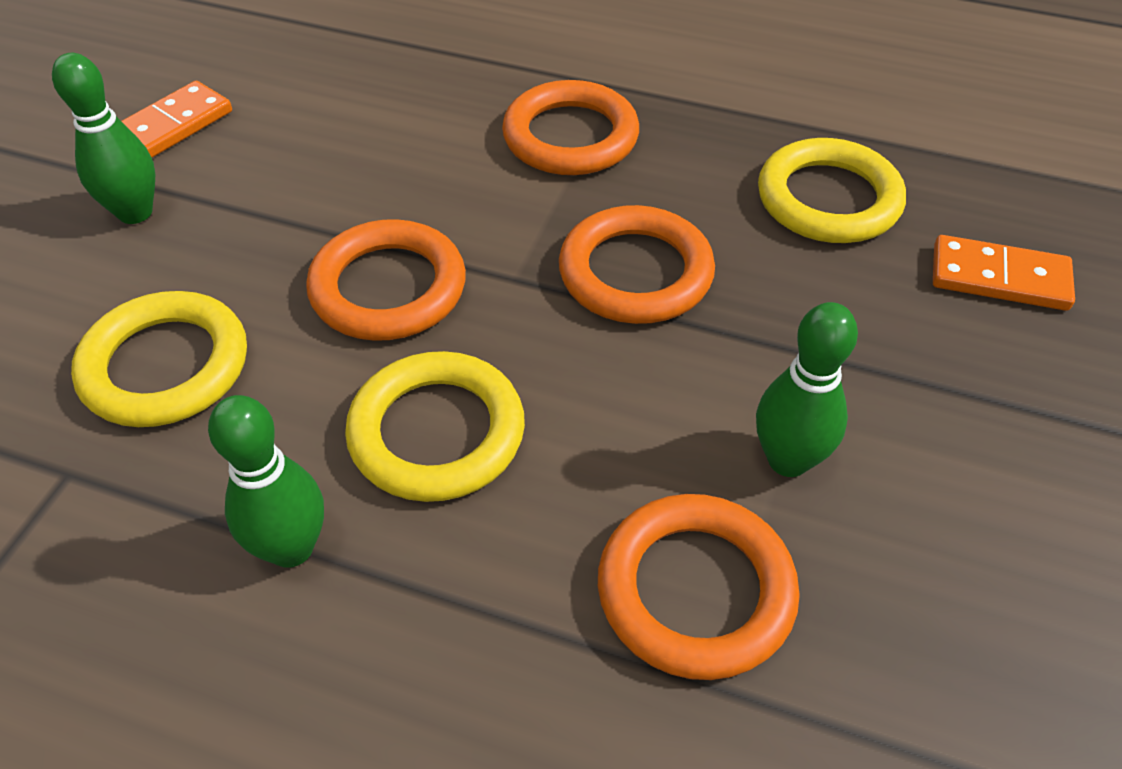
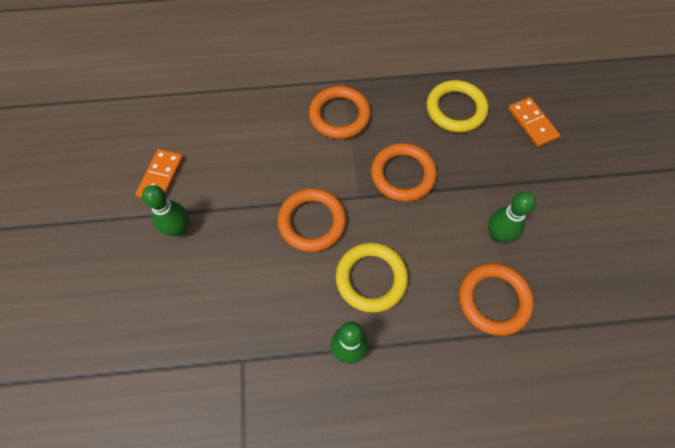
camera: 25 degrees left, 15 degrees up
(165, 366) = (247, 296): yellow ring -> none
(999, 278) = (532, 123): orange domino -> orange domino turned 75 degrees clockwise

